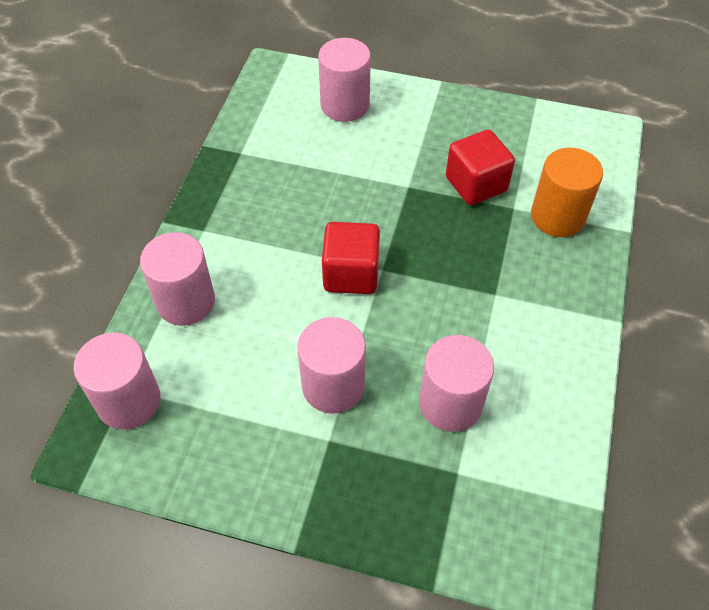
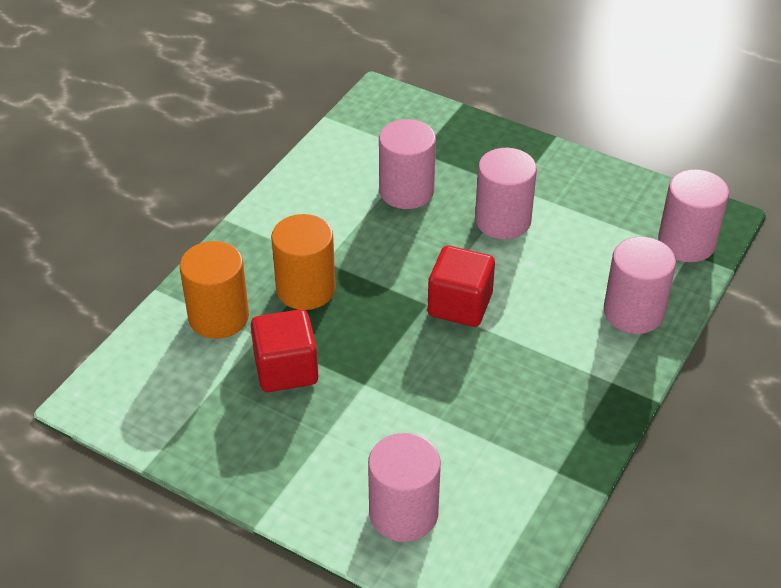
camera: 165 degrees left, 10 degrees down
(498, 259) = (305, 289): none -> orange cylinder

